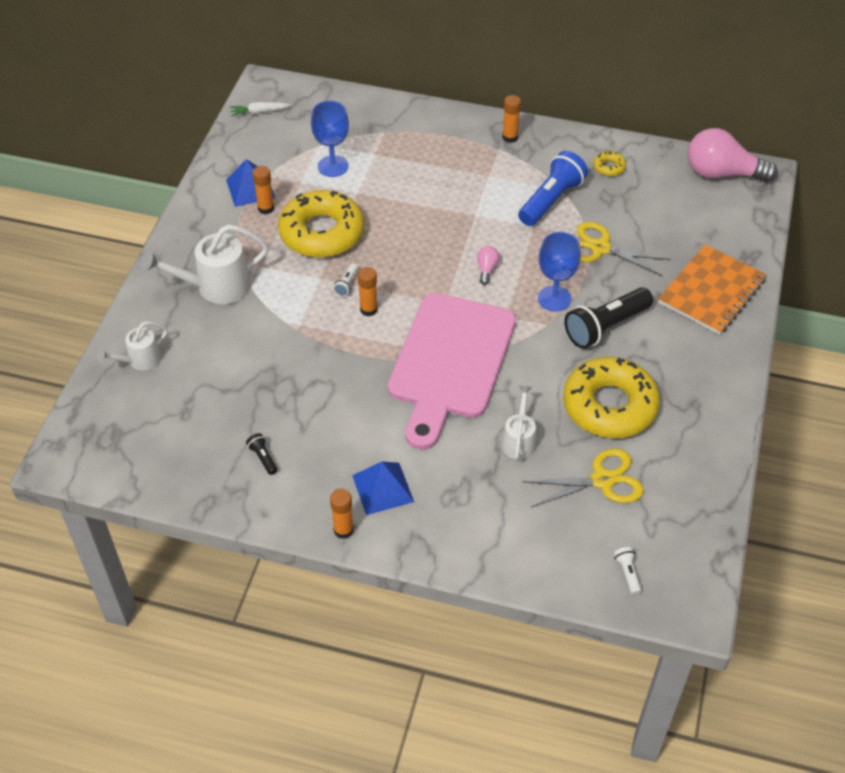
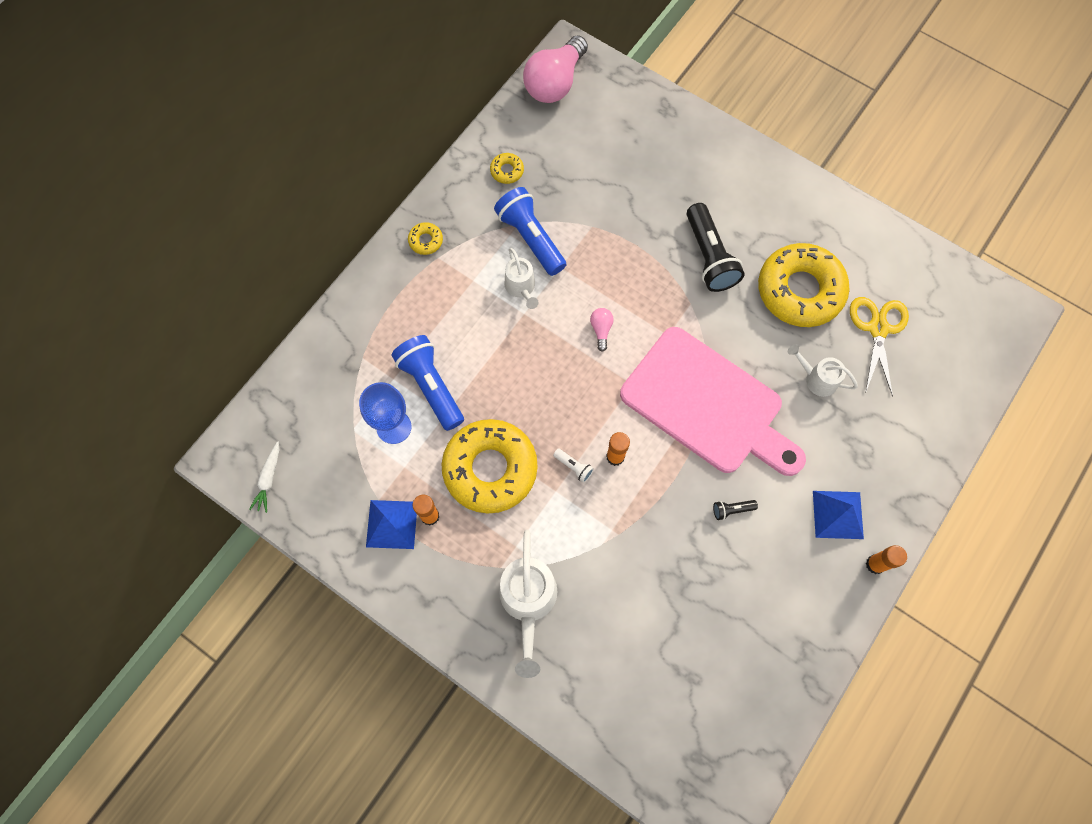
camera: 70 degrees left, 20 degrees up
(139, 360) = (606, 710): white watering can -> white watering can (521, 288)
(263, 458) = (772, 615): black flashlight -> black flashlight (732, 510)
(378, 178) = (431, 386): none -> blue flashlight
(486, 269) = (601, 330): pink light bulb -> pink light bulb turned 60 degrees clockwise
(510, 137) = (426, 241): orange glue stick -> yellow donut
(554, 299) = (660, 285): blue goblet -> none
(600, 248) = (610, 221): yellow scissors -> none
(627, 573) = (975, 347): white flashlight -> none
(711, 291) = (696, 156): orange notebook -> none

